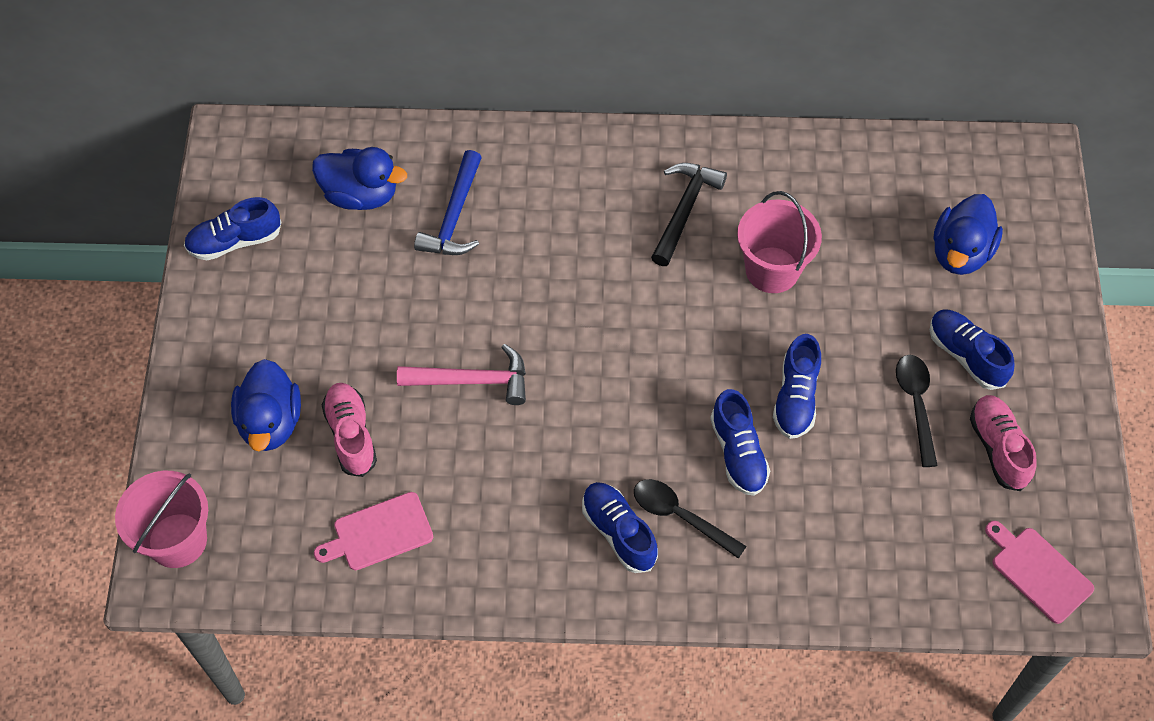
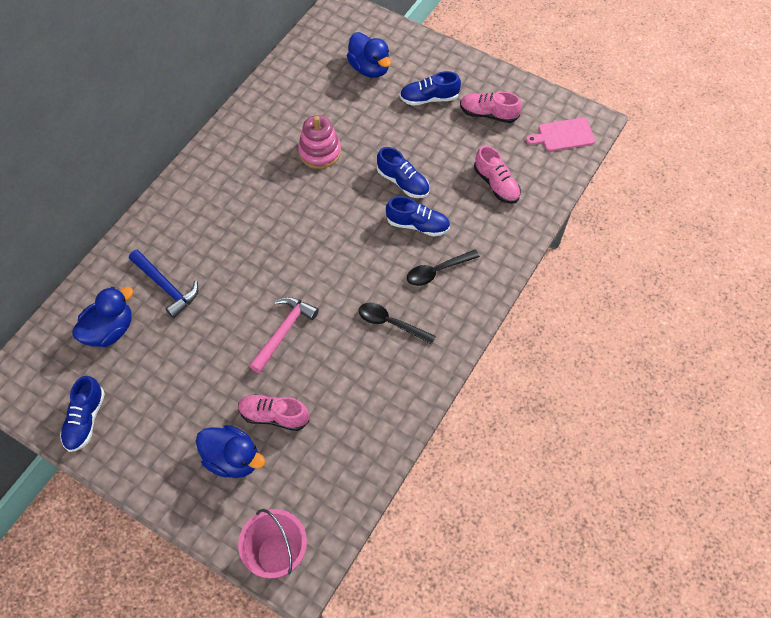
camera: 60 degrees left, 0 degrees up
(379, 533) = (349, 431): pink cutting board -> none
(618, 532) = (428, 305): blue shoe -> none
(684, 210) = (252, 171): black hammer -> none
(772, 270) = (320, 152): pink bucket -> pink stacking toy
(879, 521) = (496, 184): none -> pink shoe
(916, 404) = (442, 133): black spoon -> black spoon (390, 323)

